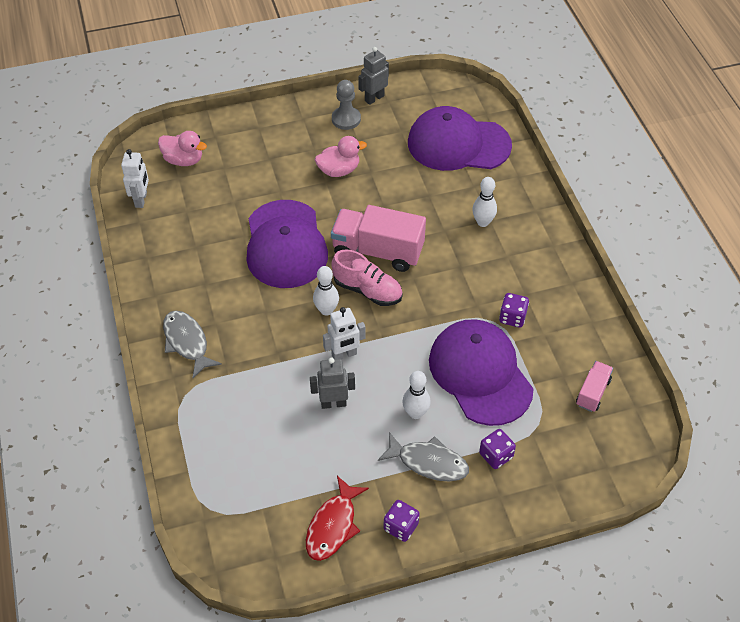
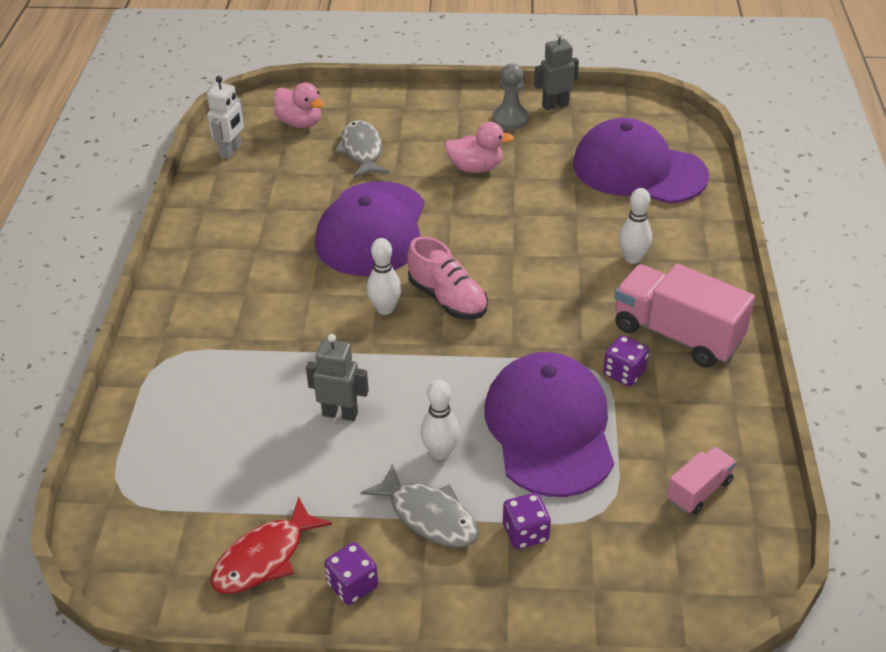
camera: 20 degrees right, 10 degrees down
(187, 342) = (200, 304): grey fish -> grey fish (362, 151)
(344, 355) = (382, 363): white robot -> none
(378, 251) = (481, 260): pink truck -> pink truck (677, 334)

